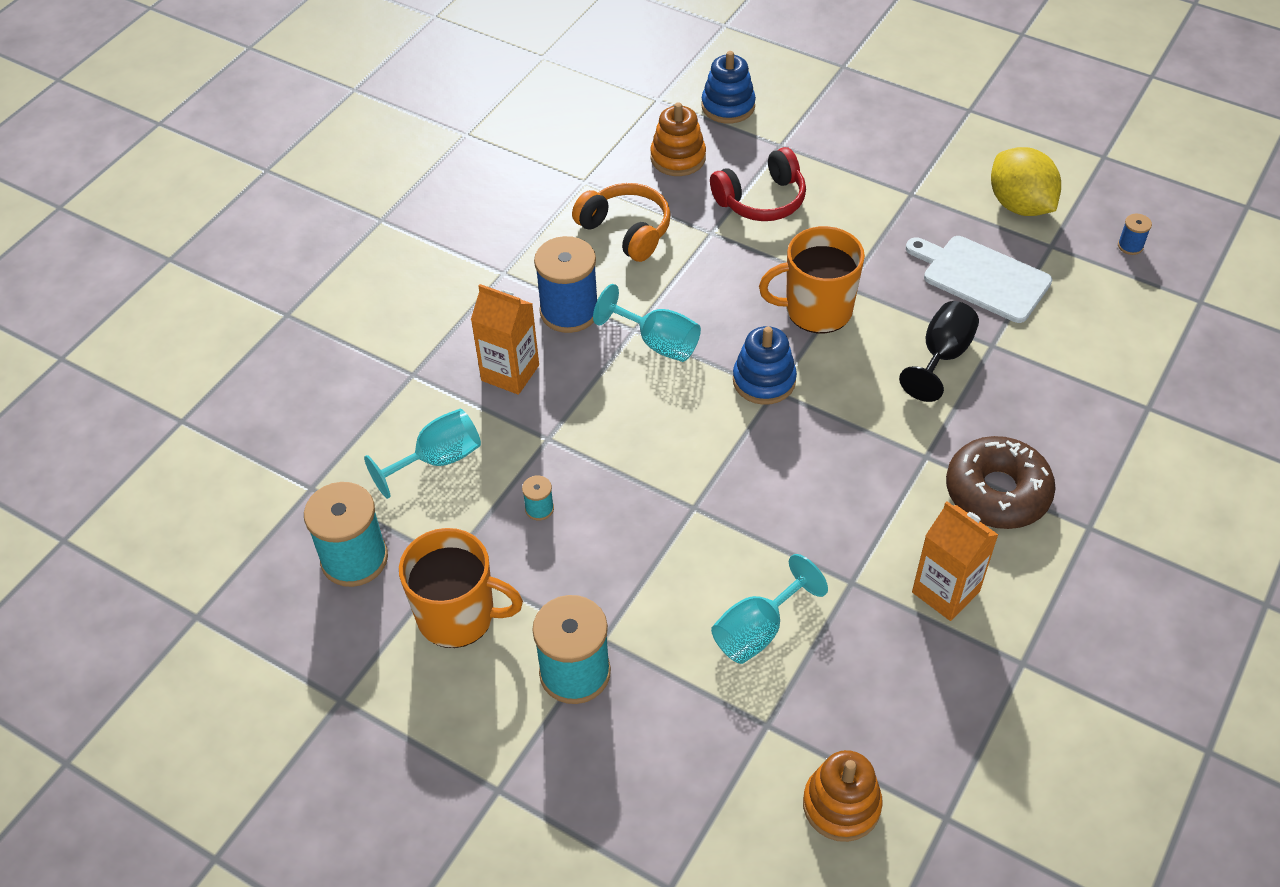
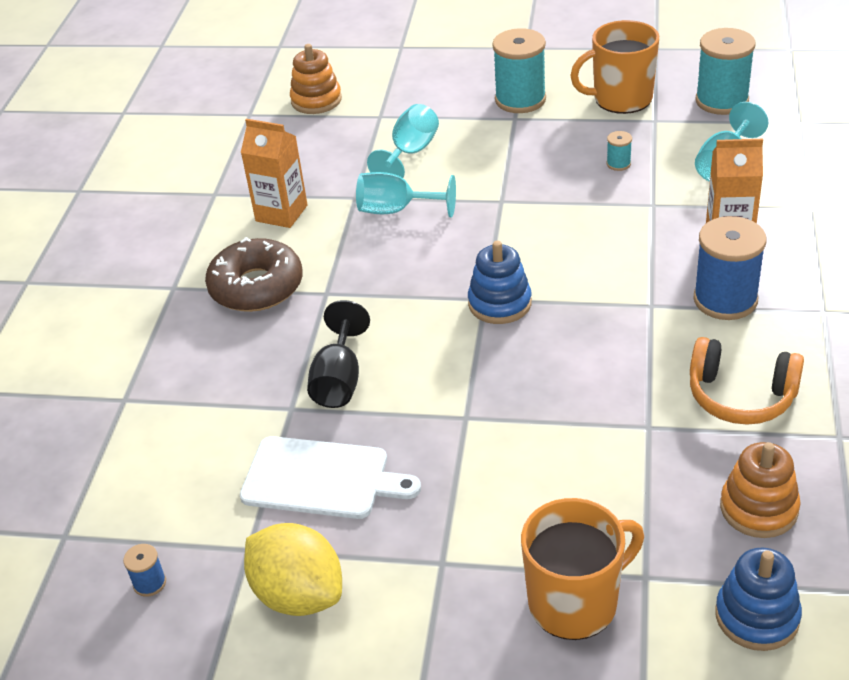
camera: 160 degrees right, 10 degrees down
(657, 343) = (619, 301): turquoise goblet -> turquoise goblet (396, 210)
(761, 200) = (618, 487): red headphones -> none
(816, 310) = (485, 382): orange mug -> orange mug (575, 602)

